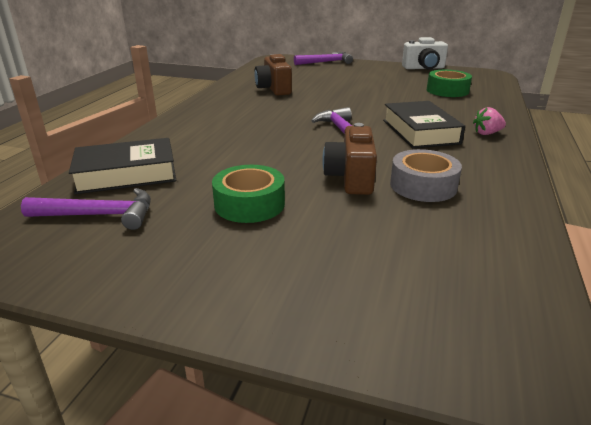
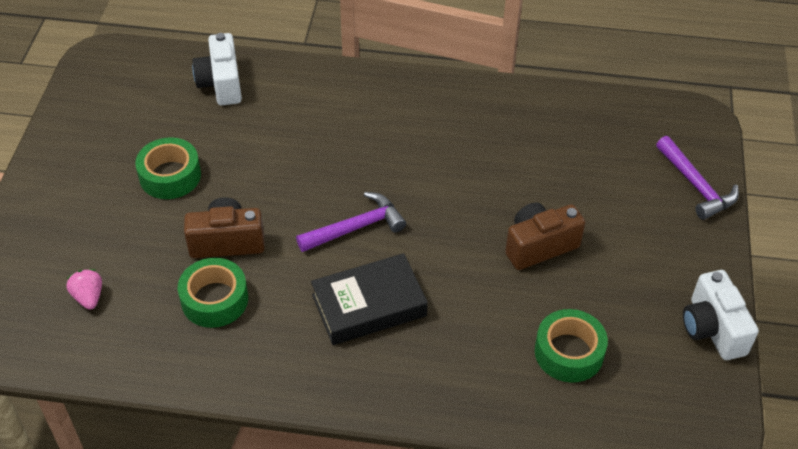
camera: 80 degrees right, 20 degrees up
(99, 215) = (148, 92): purple hammer -> none
(127, 174) = (221, 84): black book -> white camera
(274, 89) = (511, 142): brown camera -> brown camera (539, 246)
(423, 186) = (214, 300): grey tape -> green tape
(487, 133) = (375, 378): pink strawberry -> pink strawberry (89, 297)

